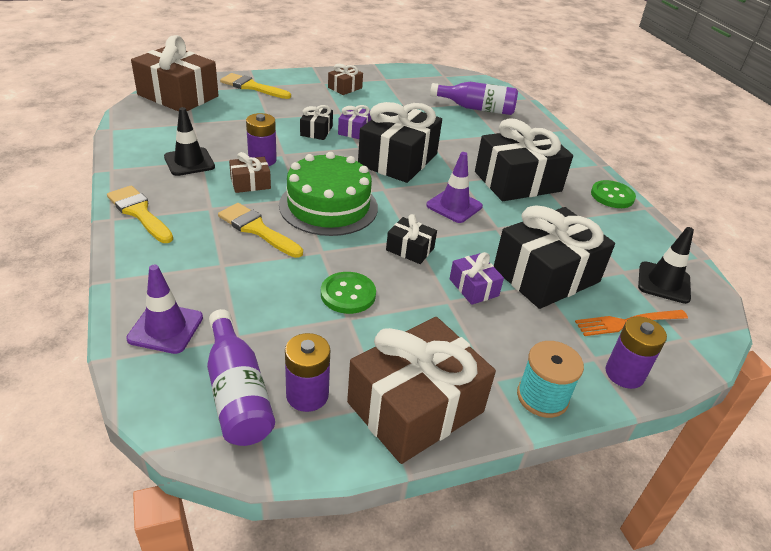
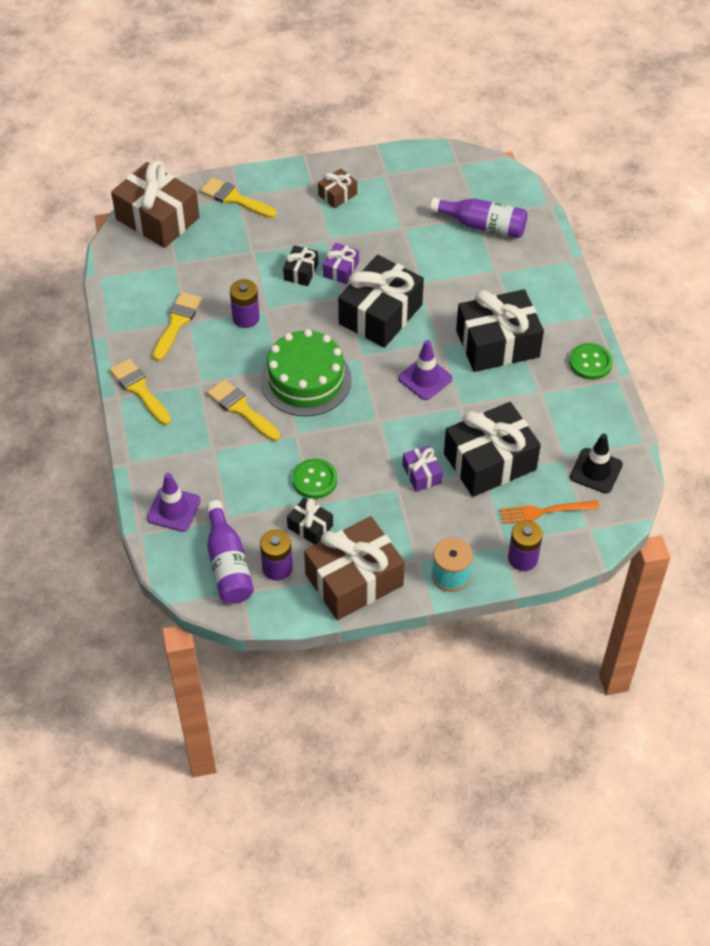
camera: 10 degrees right, 15 degrees up
(189, 162) = (177, 323): black traffic cone -> yellow brush
(250, 183) = (235, 351): brown gift -> none
(410, 249) = (374, 432): black gift -> black gift (310, 527)

